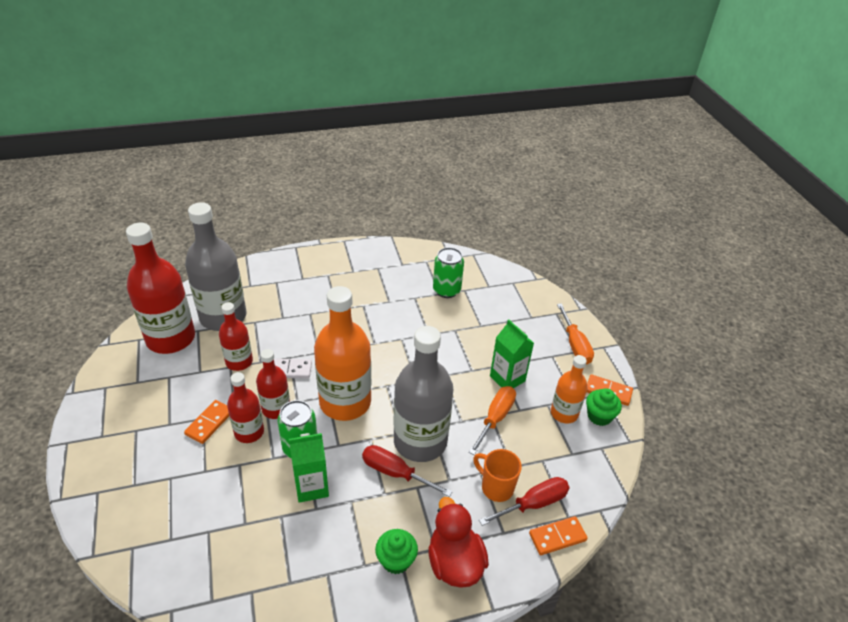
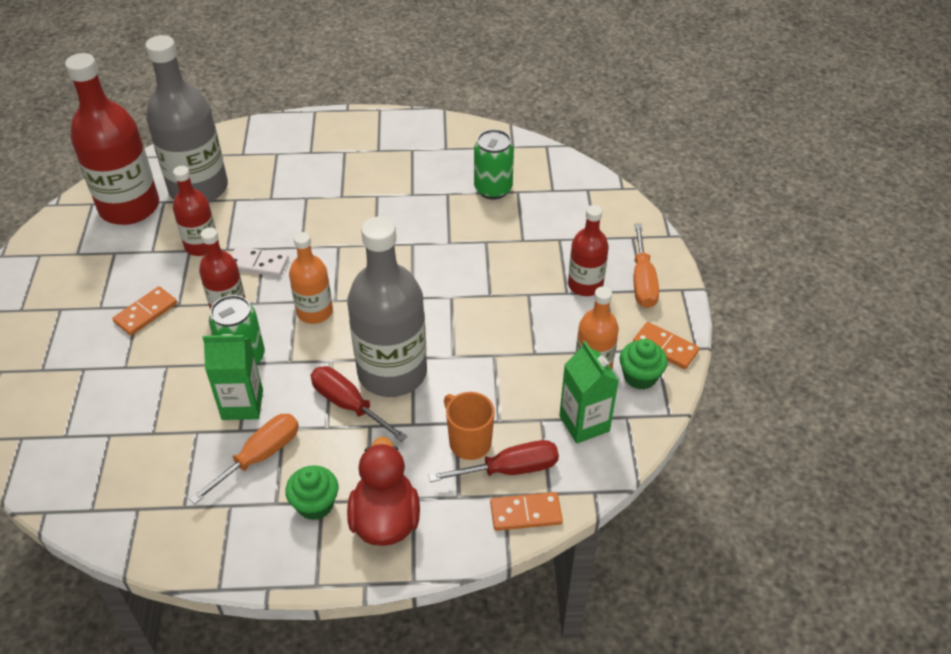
camera: 15 degrees right, 5 degrees up
(249, 432) = (188, 330): red bottle -> red bottle (585, 285)
(345, 402) = (315, 312): orange bottle -> orange bottle, size x0.55
(495, 418) = (499, 359): orange screwdriver -> orange screwdriver (260, 456)
(507, 378) = (533, 312): green carton -> green carton (584, 423)

